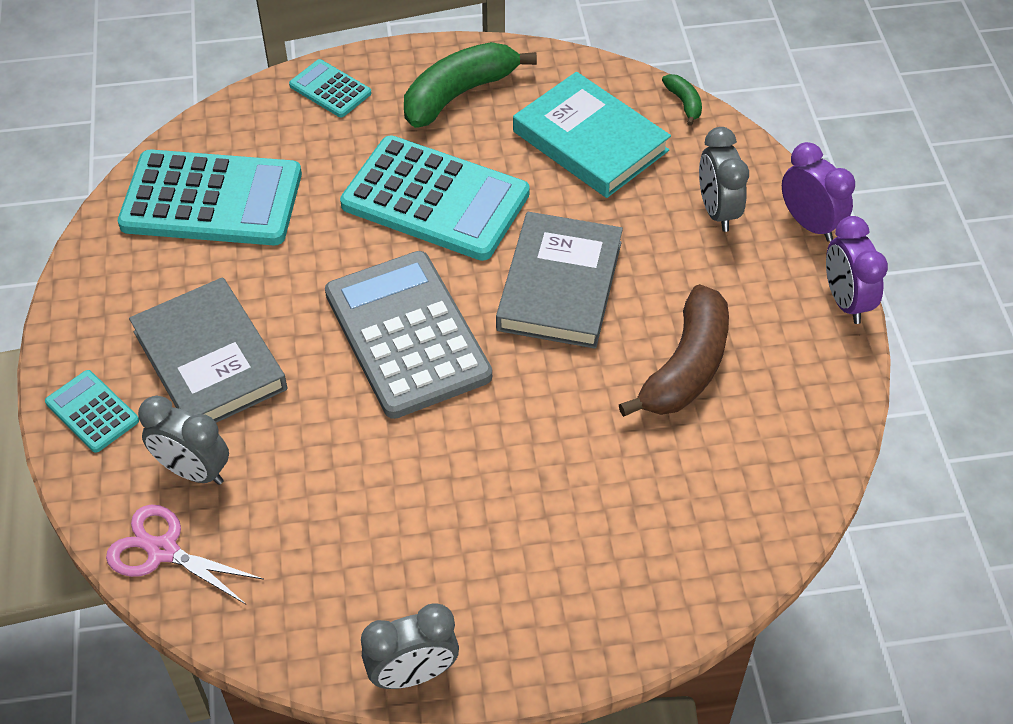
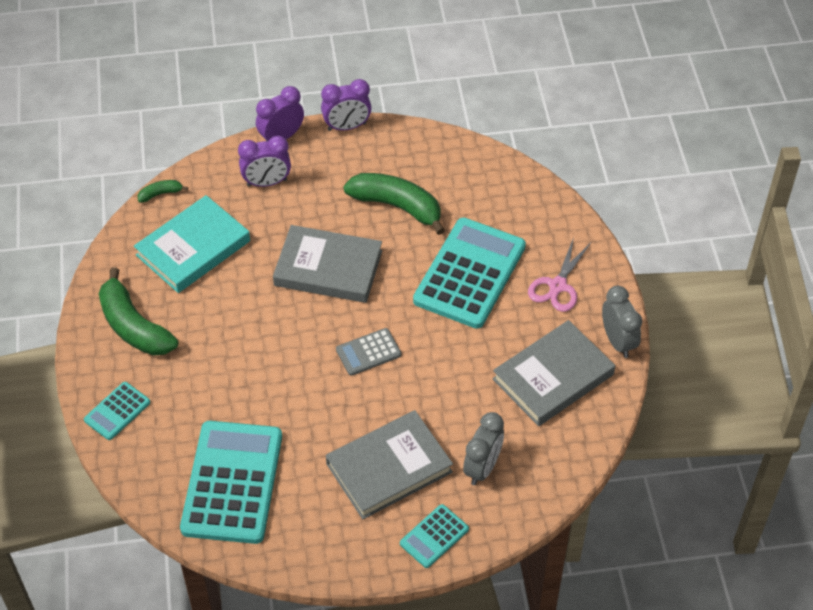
camera: 90 degrees left, 0 degrees up
(163, 551) = (544, 478): pink scissors -> pink scissors (557, 286)
(347, 571) = (553, 377): none -> grey book
(407, 335) = (368, 352): grey calculator -> grey calculator, size x0.47
(435, 199) = (243, 339): turquoise calculator -> turquoise calculator (469, 273)
(686, 367) = (397, 206): brown banana -> green banana
(717, 211) = (267, 182): grey clock -> purple clock

